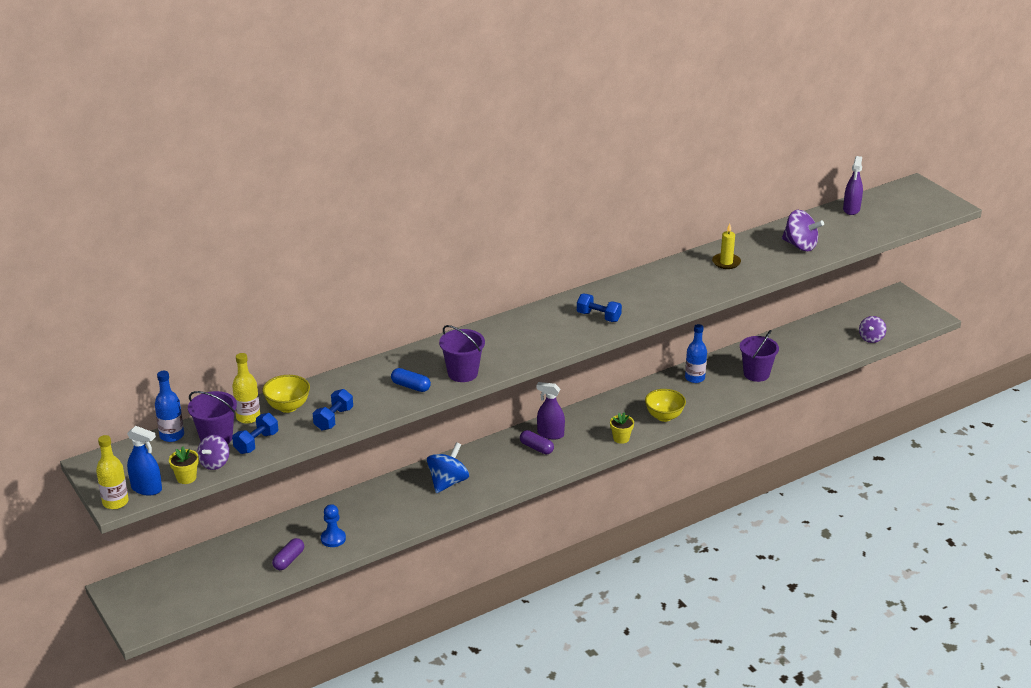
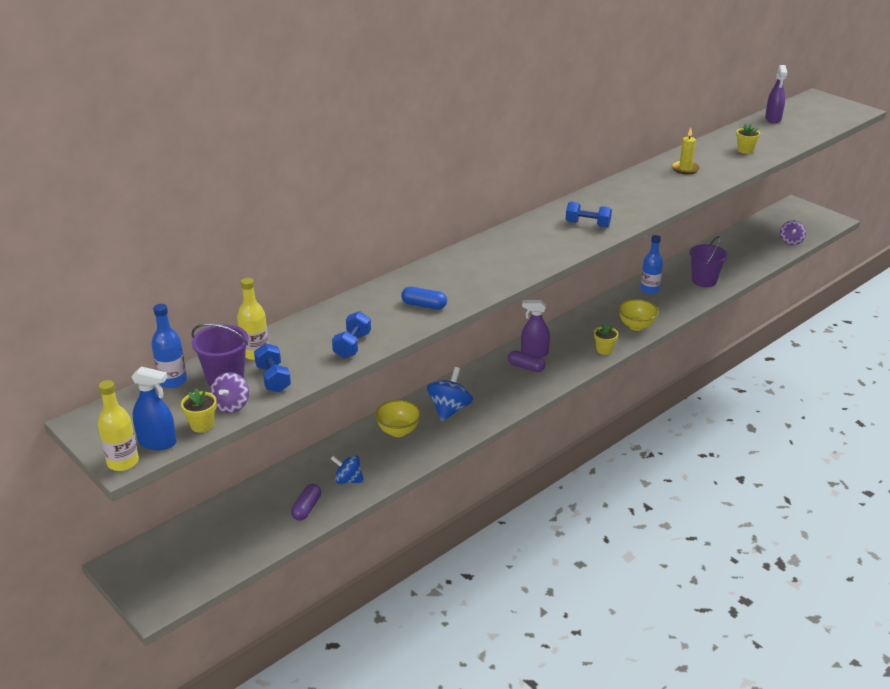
camera: 10 degrees left, 0 degrees up
(256, 443) = (273, 379): blue dumbbell -> blue dumbbell turned 45 degrees counterclockwise
(288, 407) = (297, 338): yellow bowl -> yellow bowl (398, 431)
(333, 539) = (348, 480): blue pawn -> blue spinning top
(462, 373) = (473, 287): purple bucket -> none
(800, 245) = (745, 150): purple spinning top -> yellow flower pot

